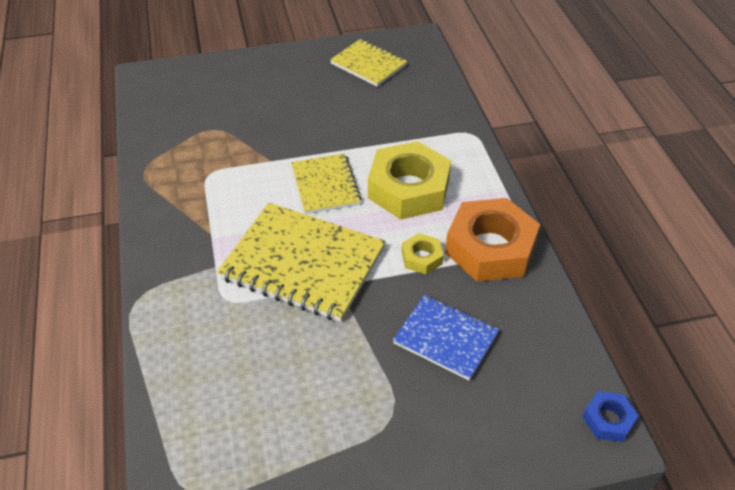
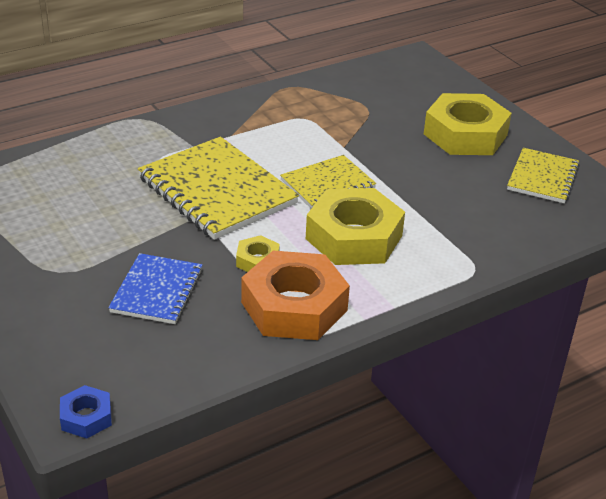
camera: 70 degrees right, 10 degrees down
(289, 85) = (465, 134): none -> yellow nut
(303, 263) = (217, 191): yellow notebook -> yellow notebook turned 45 degrees counterclockwise

